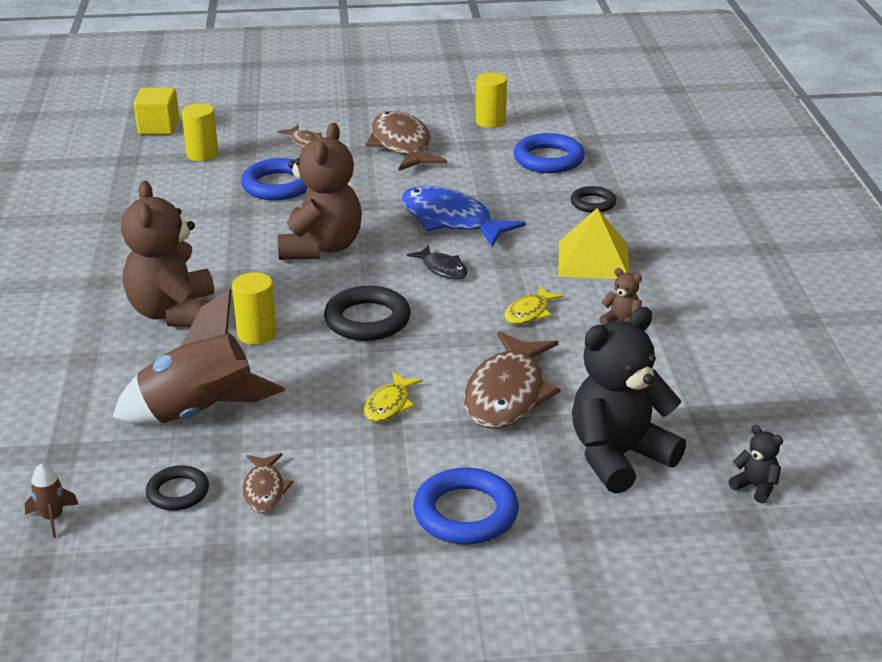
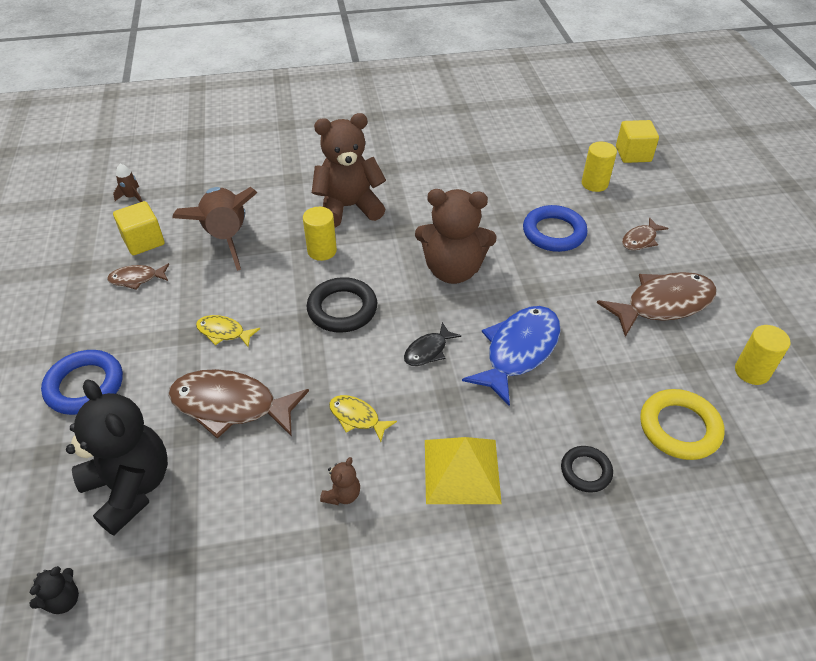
camera: 85 degrees right, 15 degrees up
(178, 492) = (143, 241): black ring -> yellow cube
(548, 159) = (679, 428): blue ring -> yellow ring

